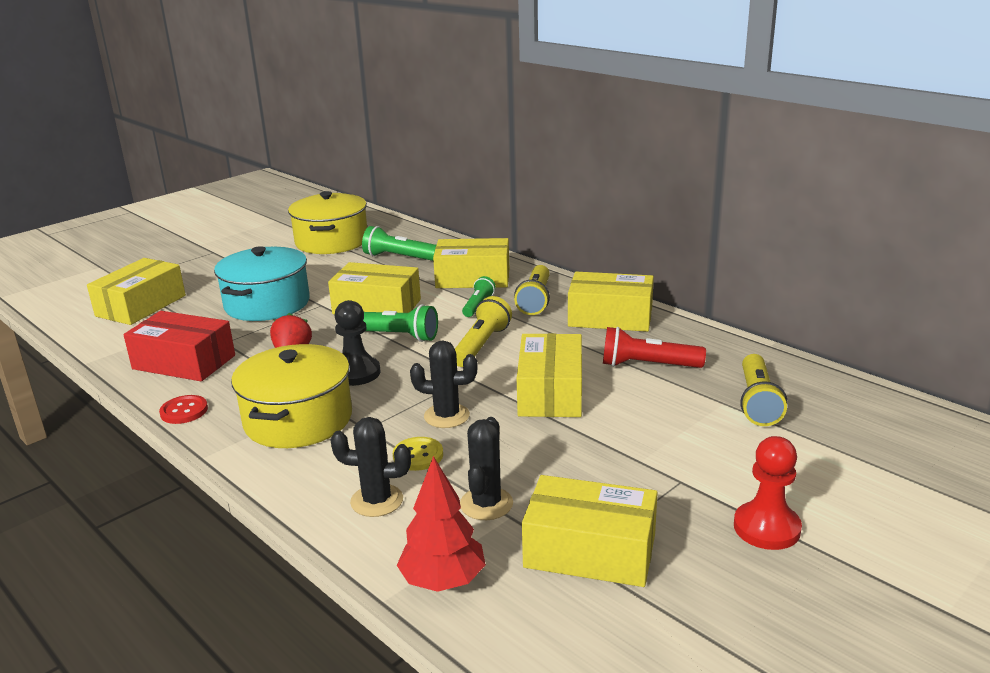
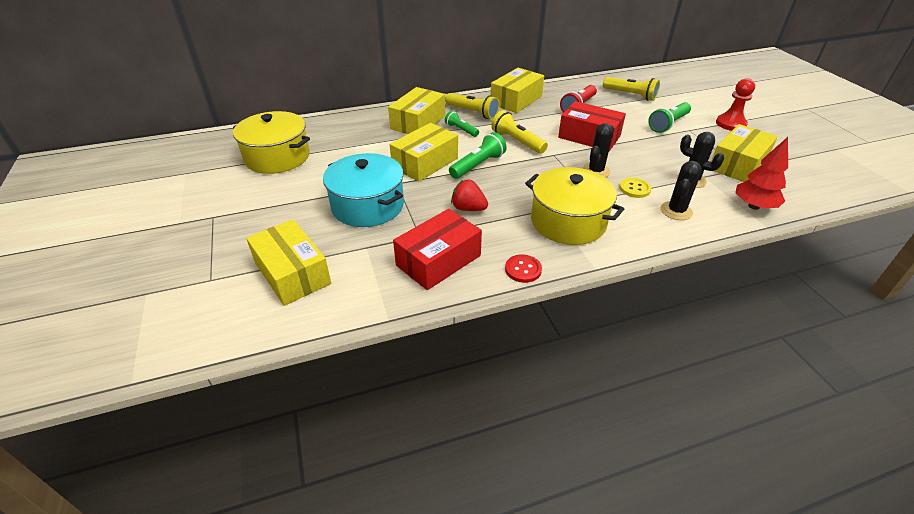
camera: 65 degrees left, 15 degrees up
(356, 373) = (519, 189): black pawn -> none
(399, 257) = (349, 138): green flashlight -> green flashlight (668, 124)
(550, 392) = (589, 137): yellow box -> red box

